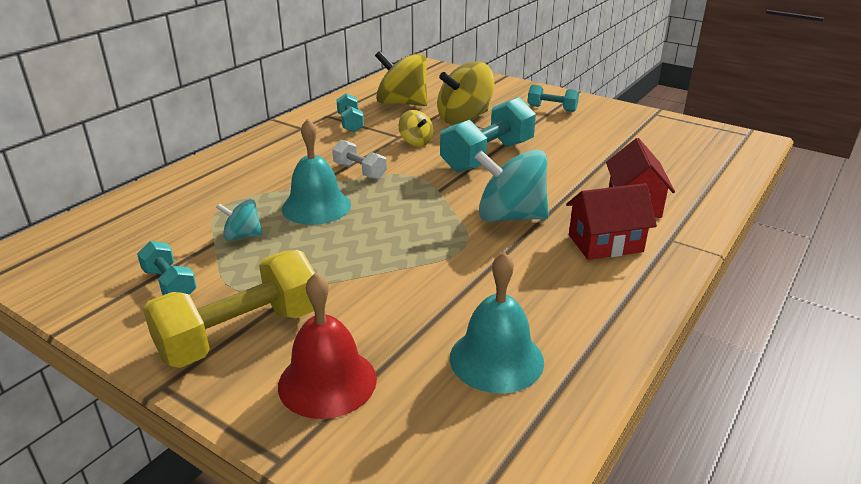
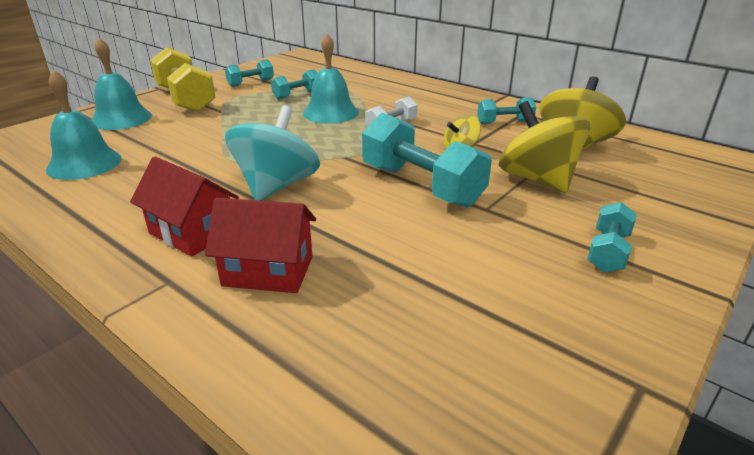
camera: 95 degrees right, 0 degrees up
(242, 236) = (297, 95): turquoise spinning top -> turquoise dumbbell
(327, 381) = (121, 118): red bell -> turquoise bell
(605, 243) = (192, 232): red house -> red house turned 45 degrees counterclockwise

